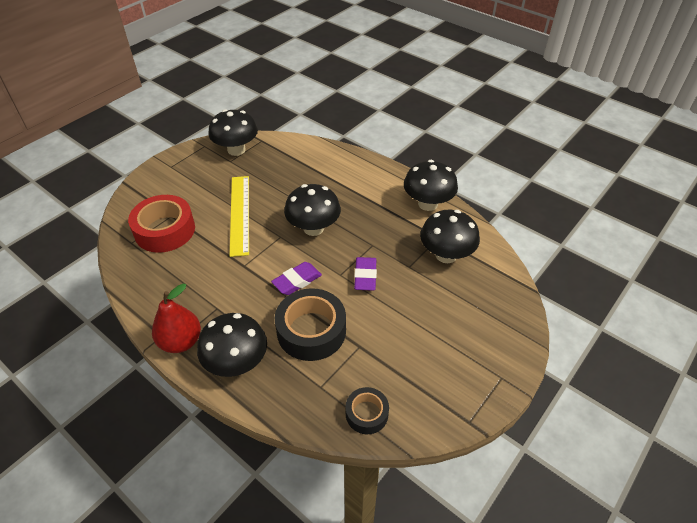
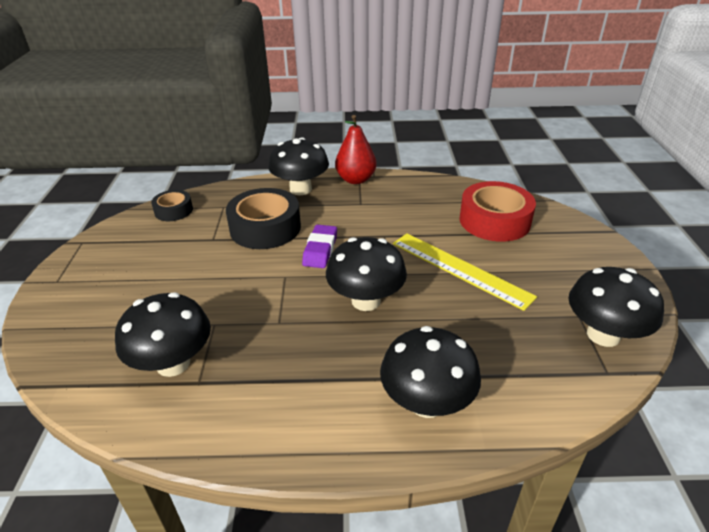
camera: 140 degrees right, 10 degrees down
(365, 276) = (256, 288): purple eraser -> none
(428, 204) = (249, 428): black mushroom -> black mushroom (426, 402)

